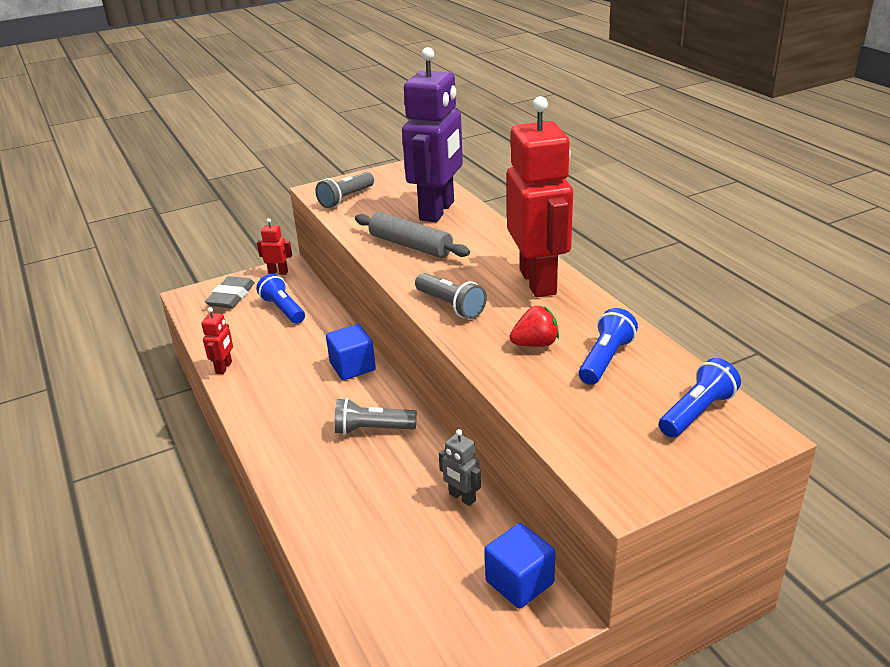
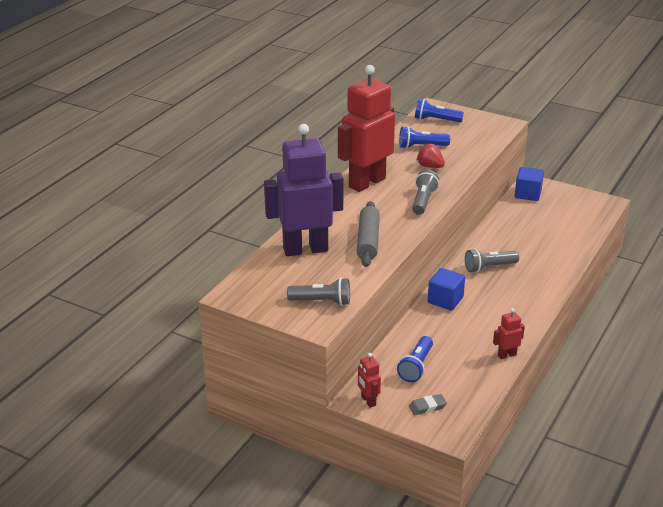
camera: 125 degrees left, 0 degrees up
(231, 296) = (427, 407): grey eraser -> grey eraser, size x0.62
(372, 429) = (489, 267): grey flashlight -> grey flashlight turned 105 degrees clockwise
(462, 497) = (501, 222): grey robot -> none

